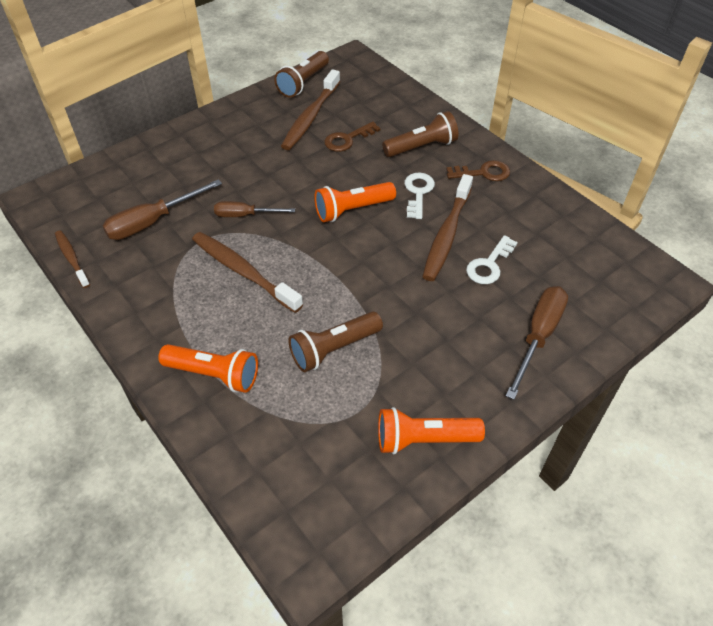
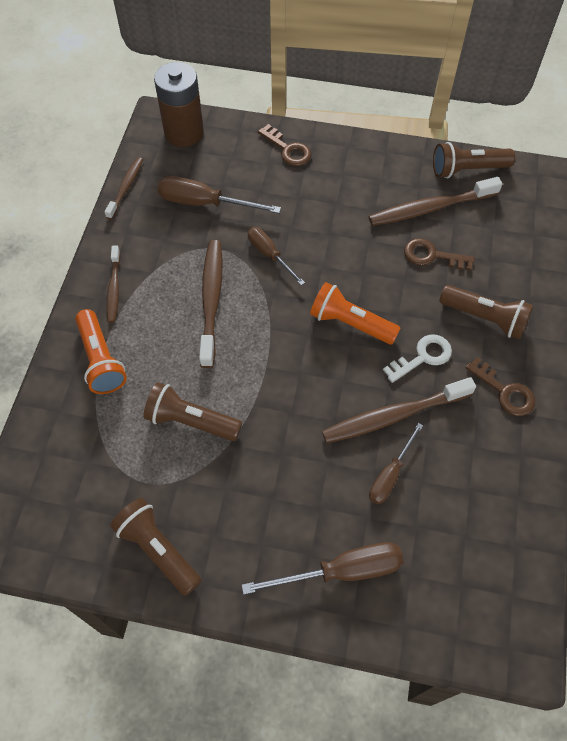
camera: 50 degrees right, 10 degrees up
(71, 193) = (184, 133): none -> brown battery
(157, 324) = (114, 288): none -> brown toothbrush
(169, 150) = (287, 149): none -> brown key
(424, 439) = (158, 550): orange flashlight -> brown flashlight
(489, 264) = (390, 475): white key -> brown screwdriver

